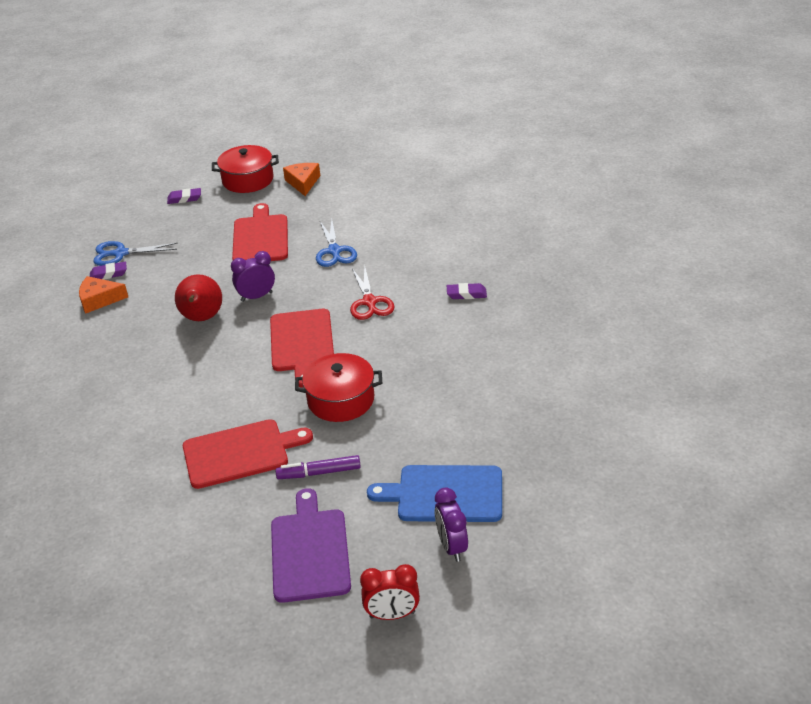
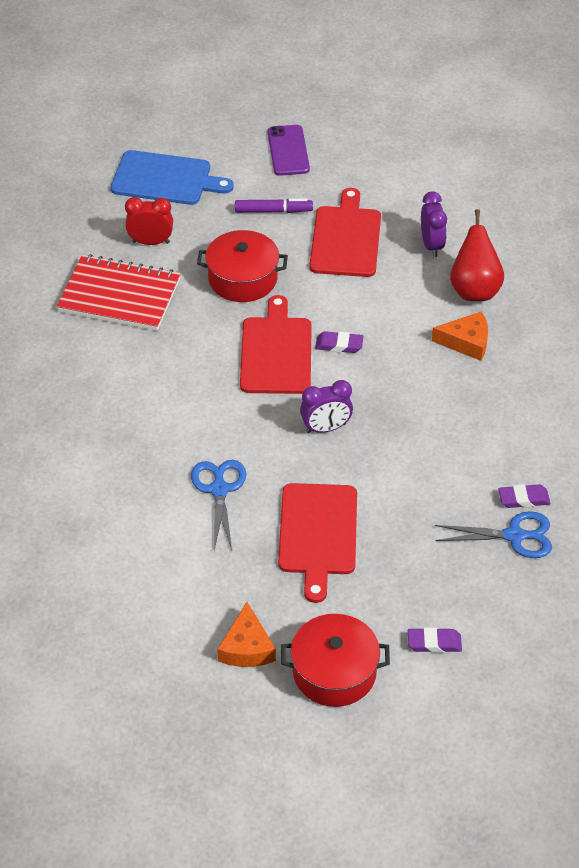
camera: 175 degrees left, 10 degrees up
(99, 300) = (527, 455): orange cheese -> orange cheese (466, 342)
(202, 318) = (392, 405): red pear -> red pear (474, 290)
(240, 453) = (346, 238): red cutting board -> red cutting board turned 105 degrees clockwise
(310, 551) = (288, 151): purple cutting board -> purple phone
(369, 302) = (189, 398): red scissors -> none
(392, 614) = (230, 102): red clock -> red clock (151, 242)
(452, 546) = (172, 140): purple clock -> purple clock (431, 245)
(453, 369) = (119, 296): none -> red notebook
(466, 294) = (72, 391): purple eraser -> purple eraser (339, 345)

